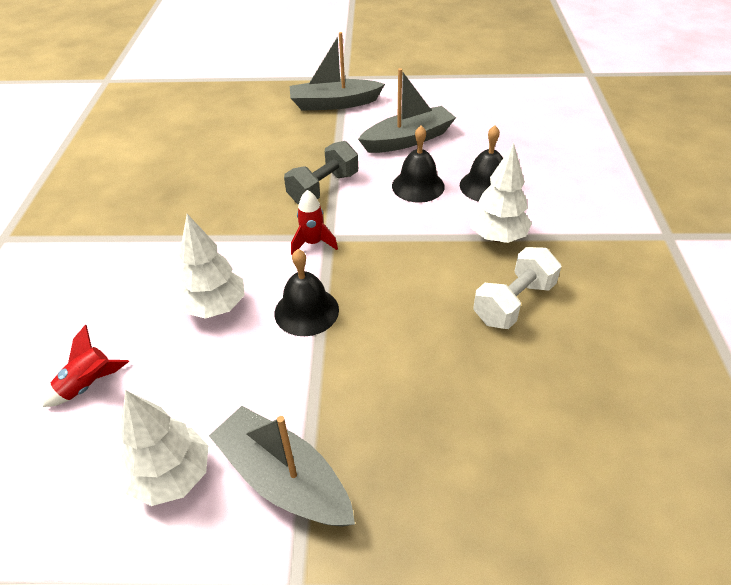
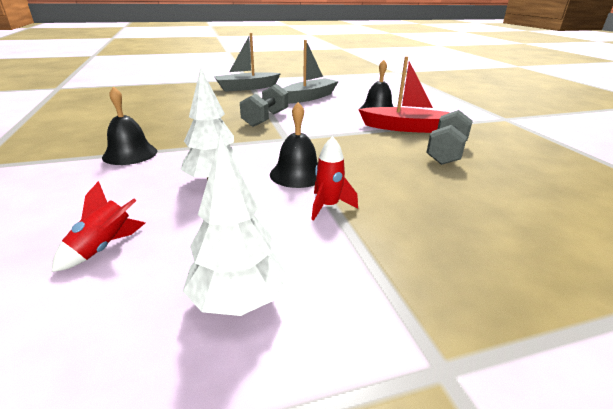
camera: 20 degrees left, 15 degrees down
(283, 479) = (357, 277): grey boat -> none
(313, 243) = (277, 142): red rocket -> red rocket (328, 206)
(418, 186) = (332, 113): black bell -> black bell (130, 154)
(497, 237) = (405, 128): white tree -> red boat
(513, 303) = (446, 153): white dumbbell -> grey dumbbell

